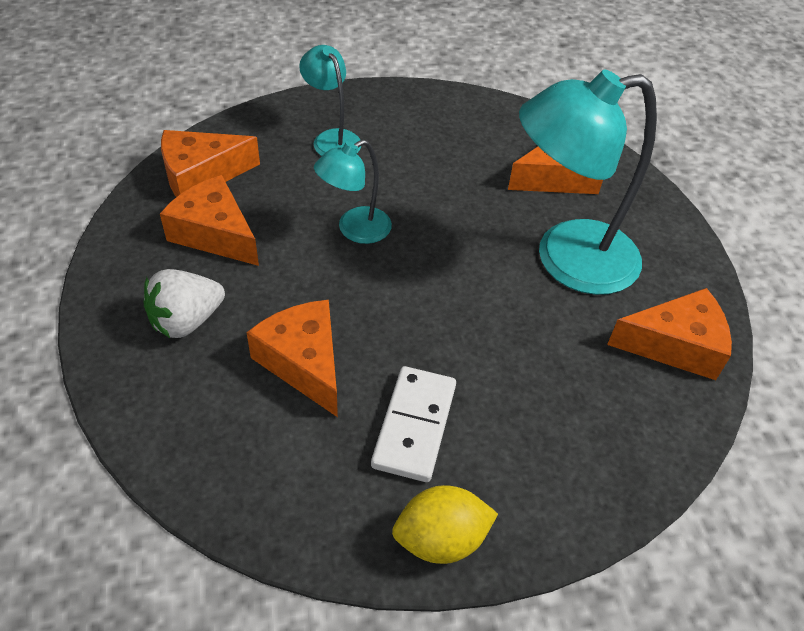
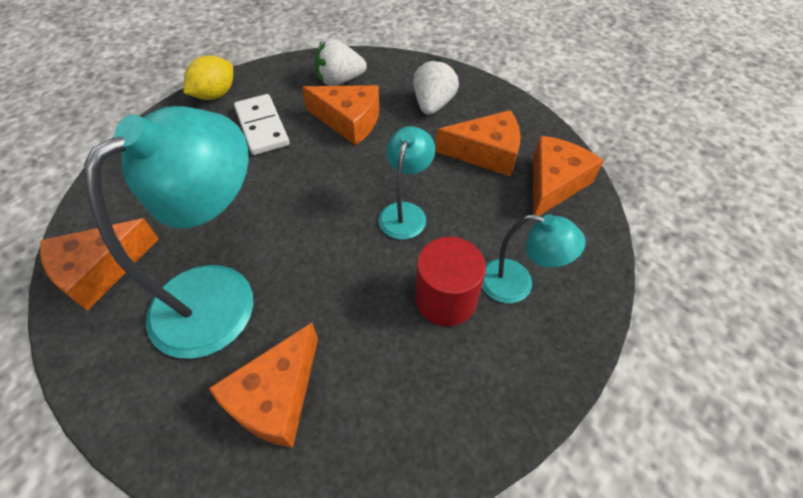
camera: 145 degrees right, 5 degrees up
(248, 441) = (340, 80): none -> white strawberry
(393, 159) = (445, 299): none -> red cylinder

